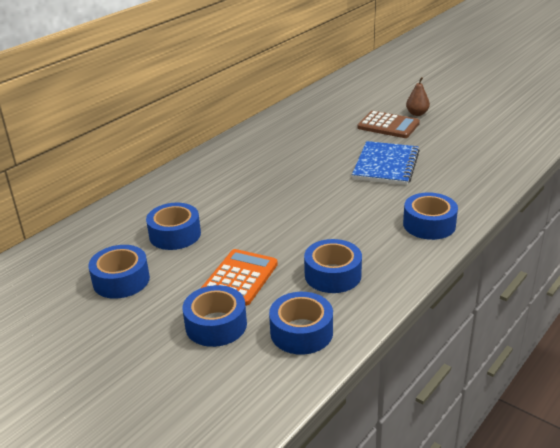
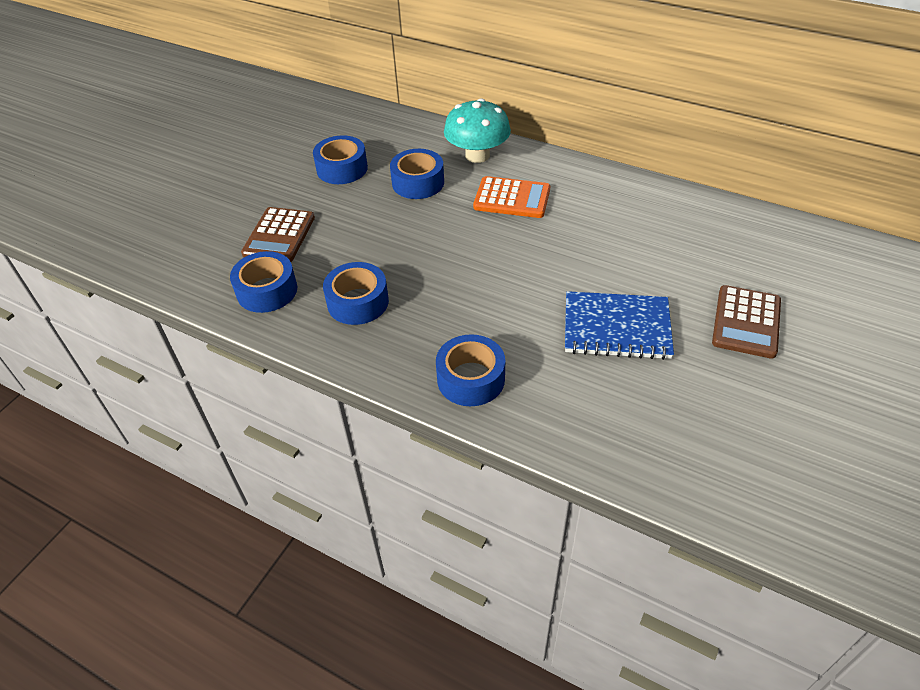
camera: 80 degrees right, 15 degrees up
(152, 201) = (477, 155): none -> turquoise mushroom
(216, 325) = (279, 236): blue tape -> brown calculator
(240, 278) = (349, 238): orange calculator -> orange calculator (512, 198)
(417, 114) = (809, 354): brown pear -> none

